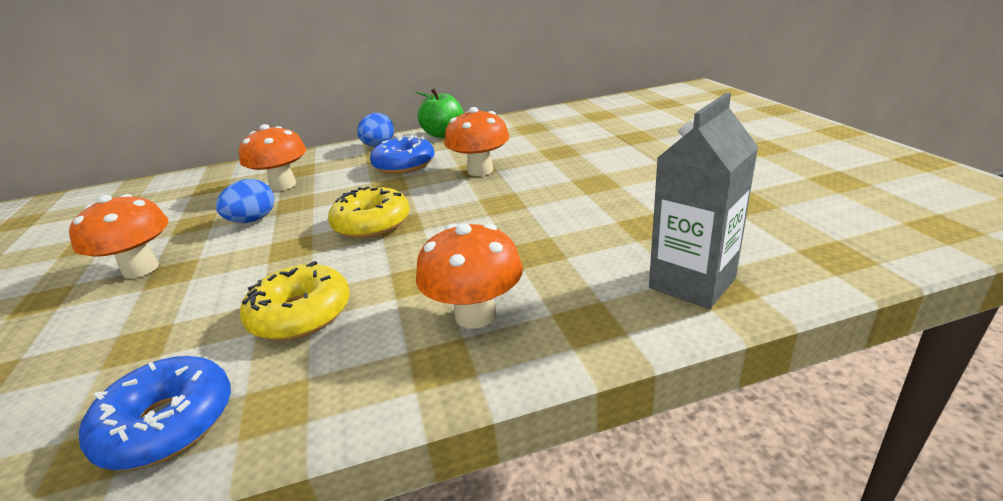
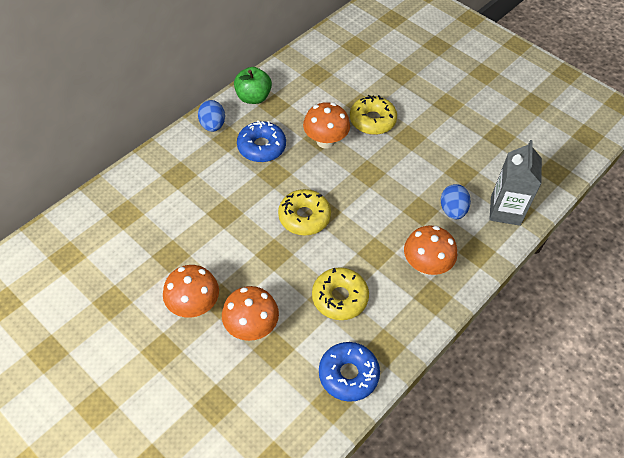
camera: 35 degrees left, 25 degrees up
(253, 220) = (215, 239): blue egg -> blue egg (452, 210)
(283, 185) = (189, 196): orange mushroom -> orange mushroom (251, 327)
(558, 163) = (372, 120): none -> yellow donut

